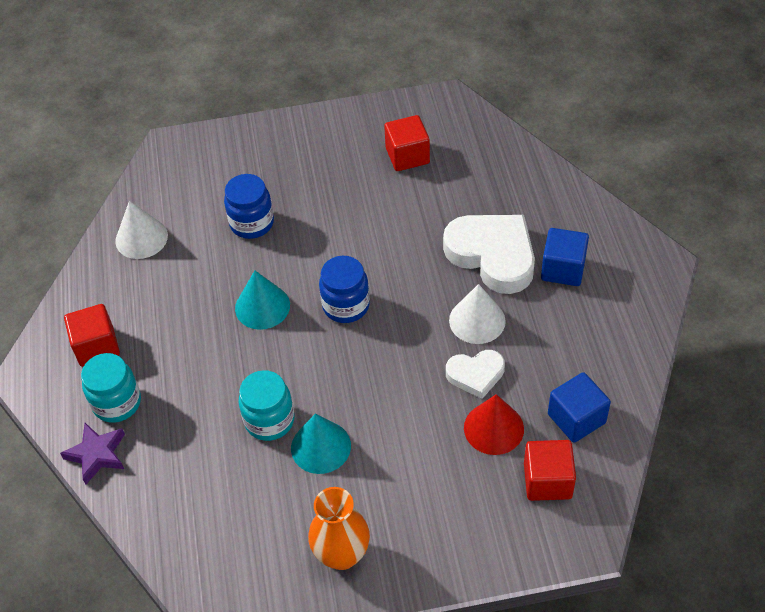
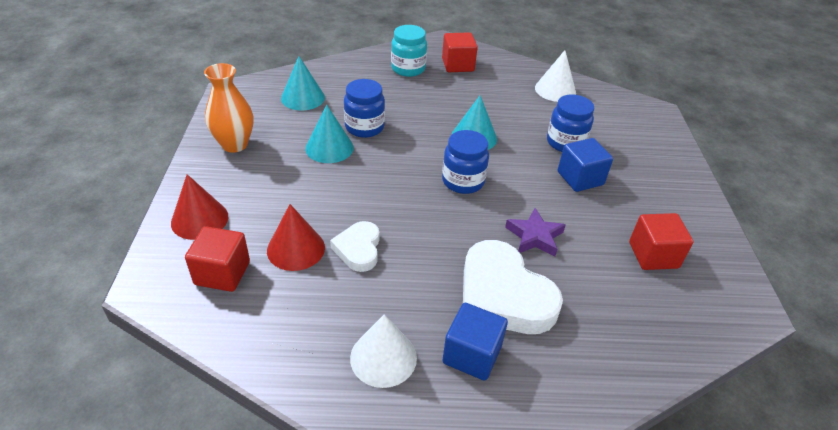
camera: 95 degrees right, 10 degrees down
(97, 455) = (371, 59): purple star -> purple star (534, 236)
(217, 511) = (303, 98): none -> turquoise cone
(269, 420) = (364, 127): turquoise jar -> blue jar
(477, 320) = (421, 264): white cone -> white cone (383, 357)
(483, 535) = (199, 219): none -> red cone
(492, 255) = (503, 295): white heart -> white heart turned 90 degrees clockwise
(576, 418) = (275, 313): blue cube -> blue cube (580, 178)

